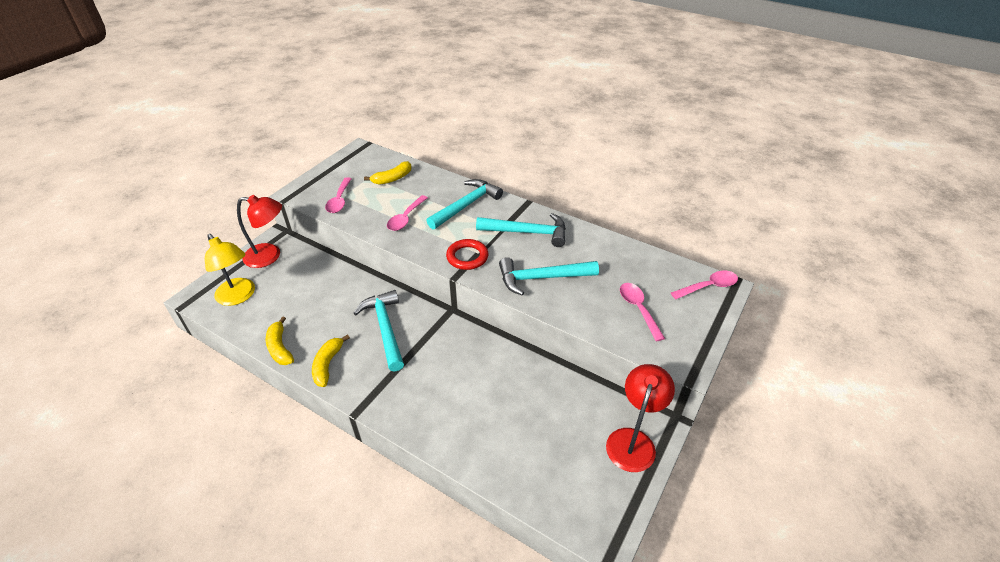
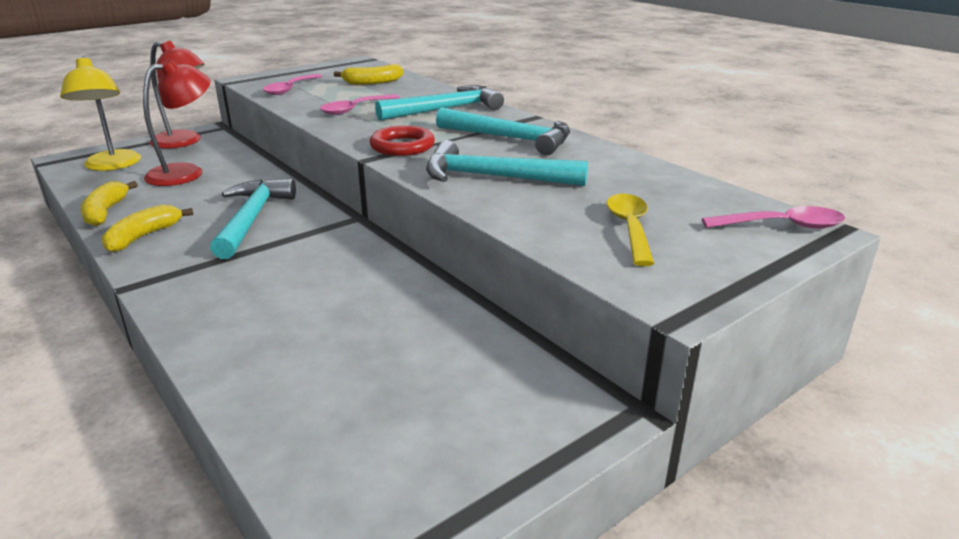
camera: 20 degrees right, 15 degrees down
(633, 440) = (531, 421): red lamp -> red lamp (186, 172)
(638, 309) = (629, 228): pink spoon -> yellow spoon

